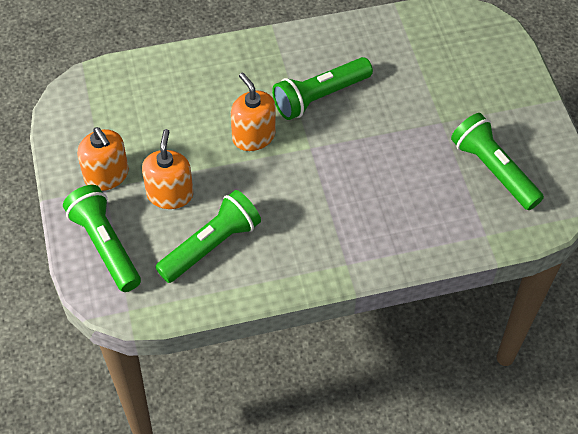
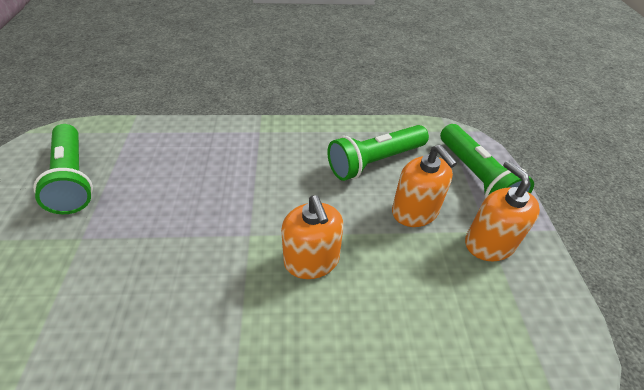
camera: 170 degrees left, 10 degrees down
(170, 194) = (415, 211): orange soap dispenser -> orange soap dispenser turned 45 degrees counterclockwise
(320, 96) = (208, 301): green flashlight -> none

